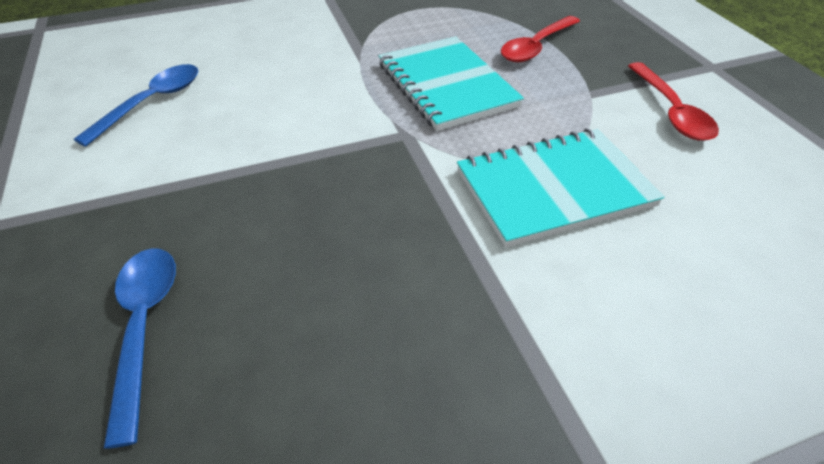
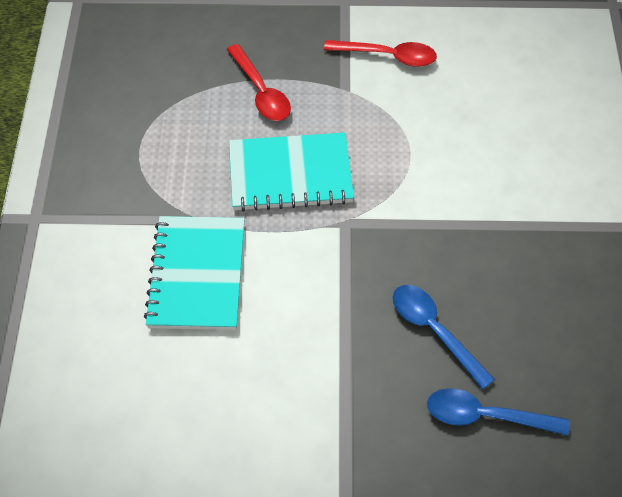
camera: 70 degrees left, 10 degrees up
(152, 103) = (211, 403): blue spoon -> blue spoon (434, 331)
(553, 188) = (441, 160): turquoise notebook -> turquoise notebook (197, 275)

